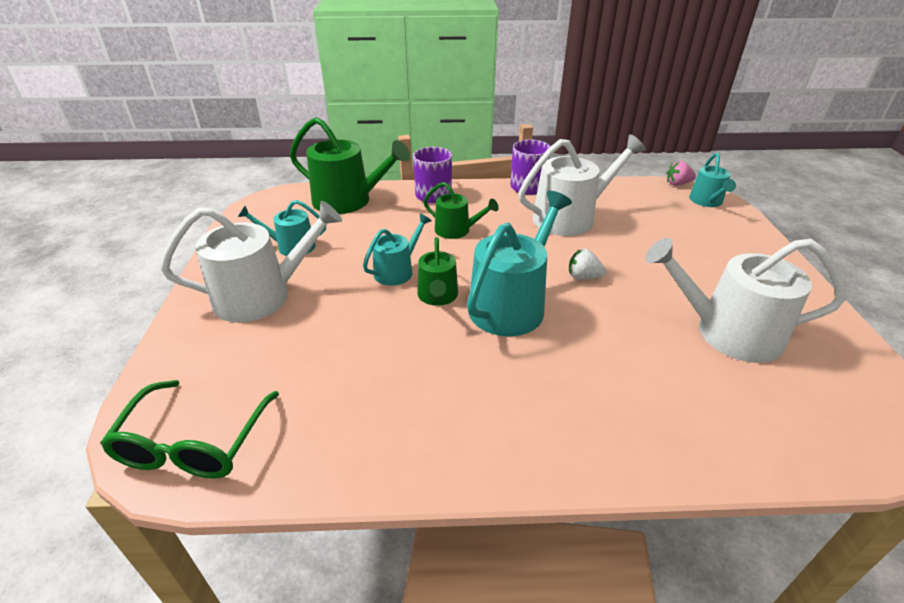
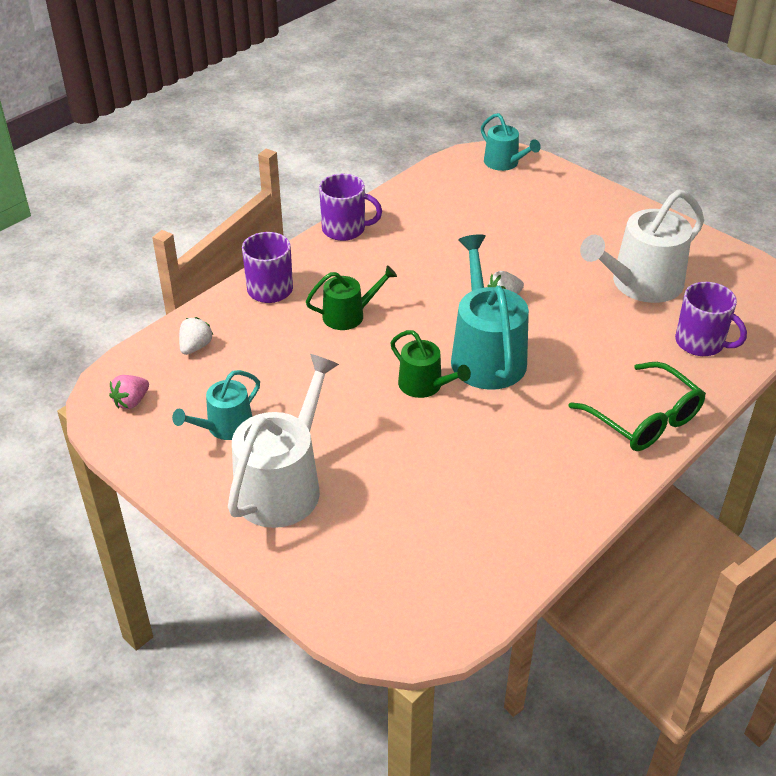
camera: 45 degrees left, 5 degrees up
(193, 443) = (430, 607): green glasses -> green glasses (644, 419)
(348, 201) = (195, 347): green watering can -> white strawberry
(397, 271) = (359, 386): turquoise watering can -> none
(570, 217) = (423, 243): white watering can -> none
(677, 184) = (461, 154): pink strawberry -> pink strawberry (131, 402)
(734, 415) = (700, 342): none -> purple mug

